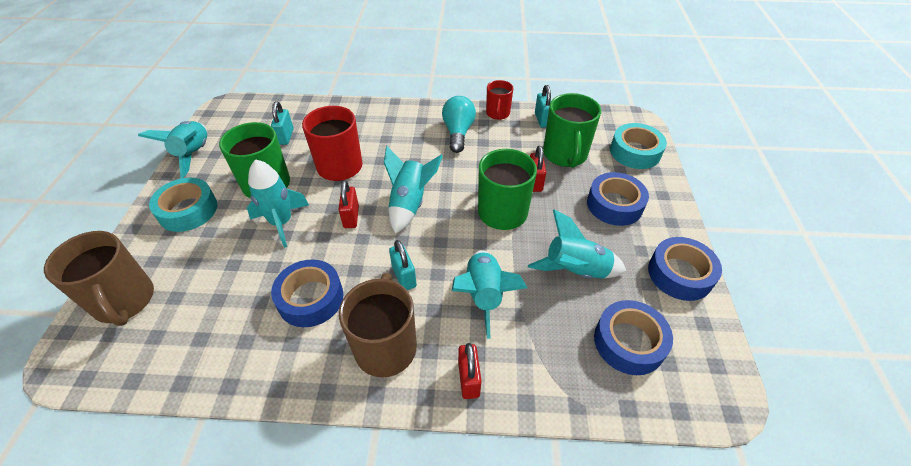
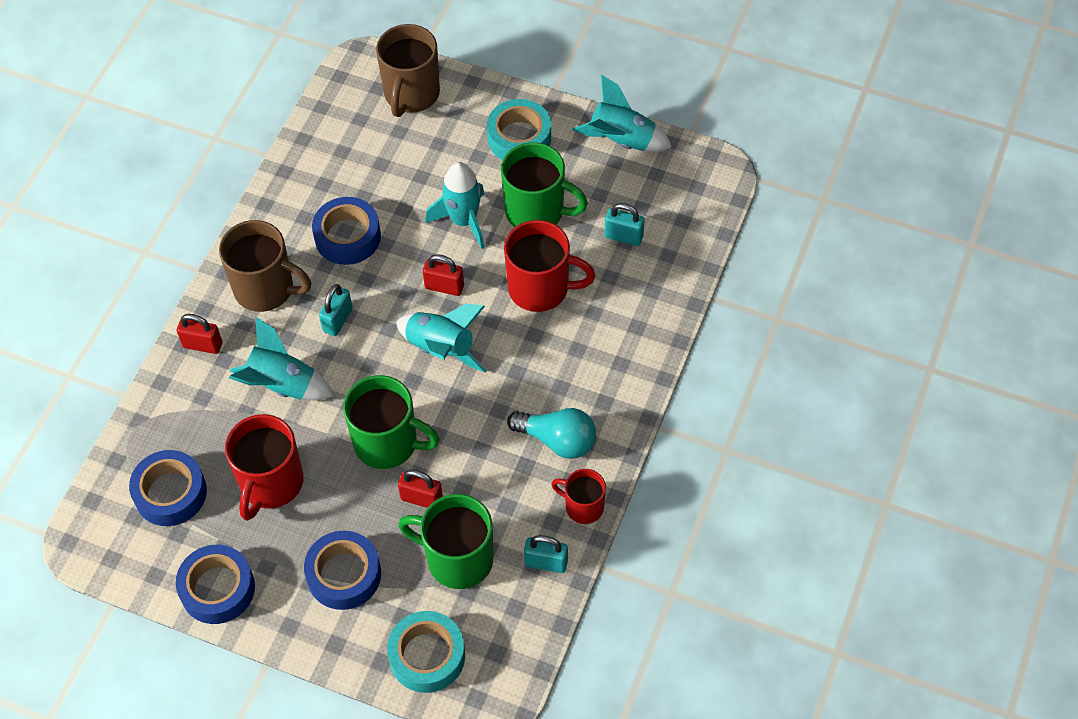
camera: 110 degrees right, 10 degrees up
(125, 301) = (411, 94): brown mug -> brown mug turned 60 degrees counterclockwise
(404, 276) = (337, 320): turquoise padlock -> turquoise padlock turned 60 degrees counterclockwise
(575, 271) = (271, 484): turquoise rocket -> red mug

